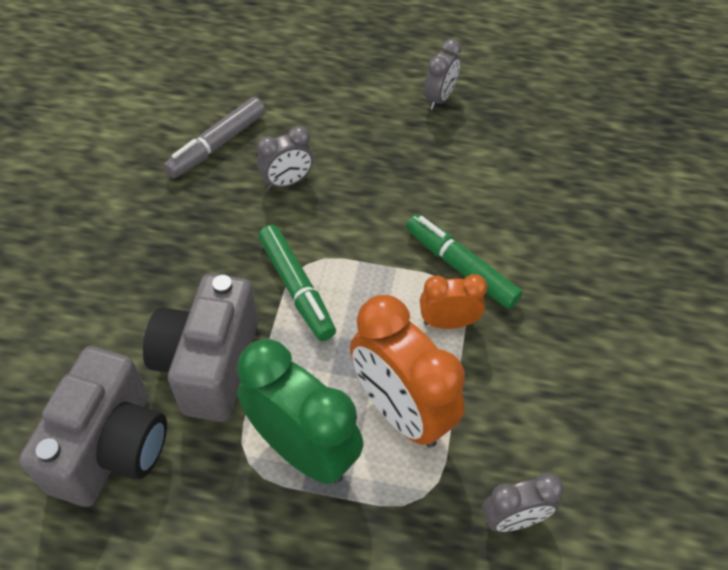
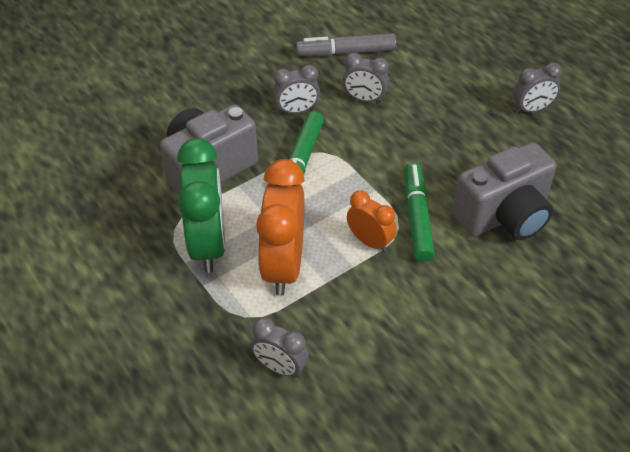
camera: 45 degrees right, 5 degrees down
(112, 447) = (118, 172): grey camera -> grey camera (504, 216)
(234, 238) = (296, 111): none -> grey clock

